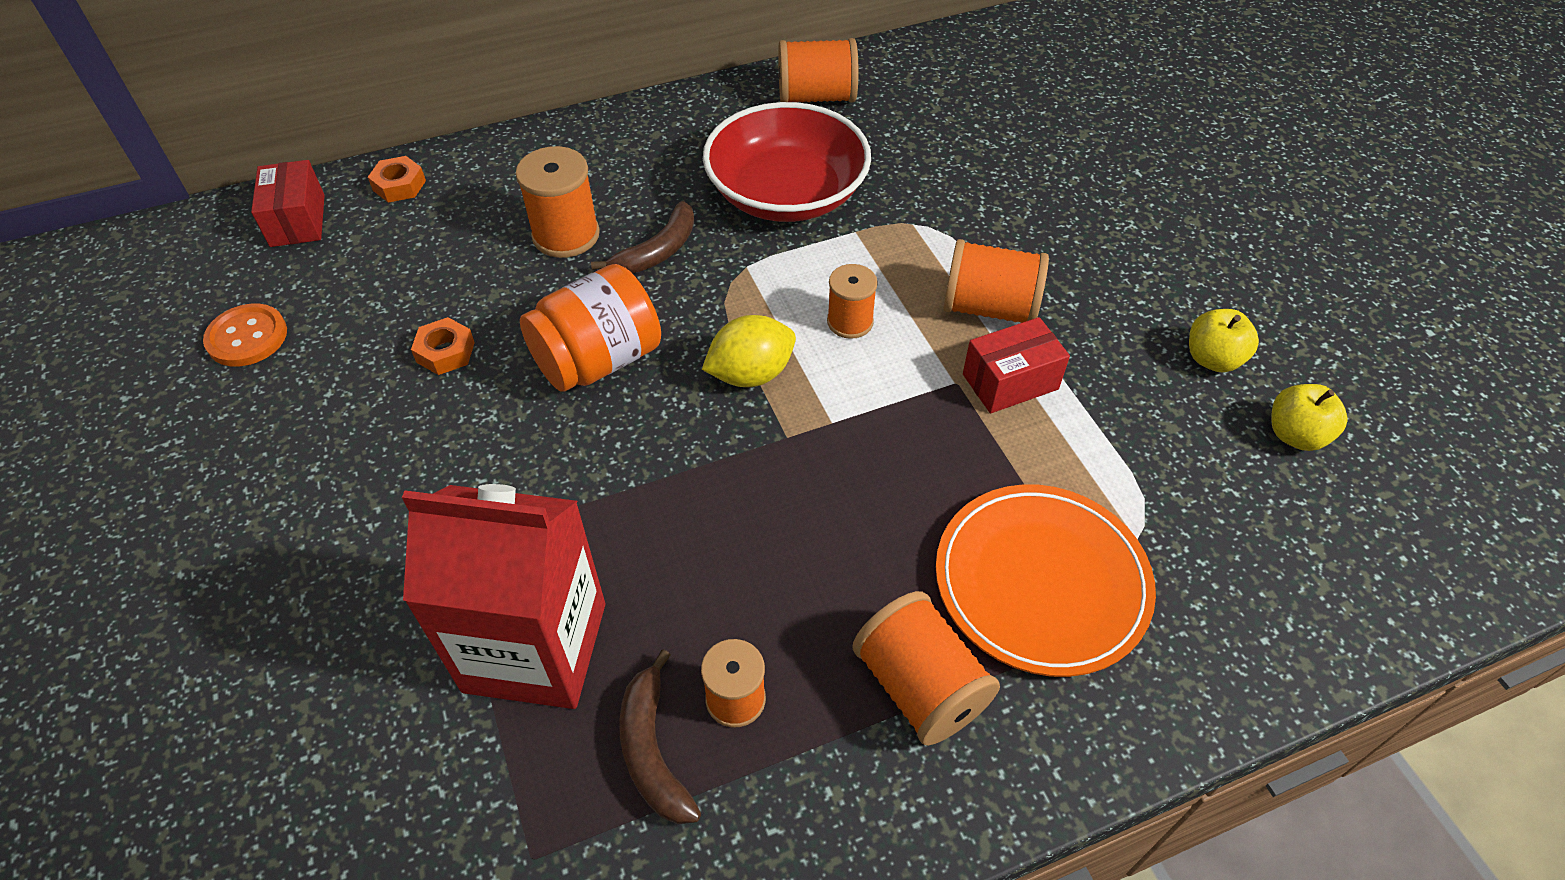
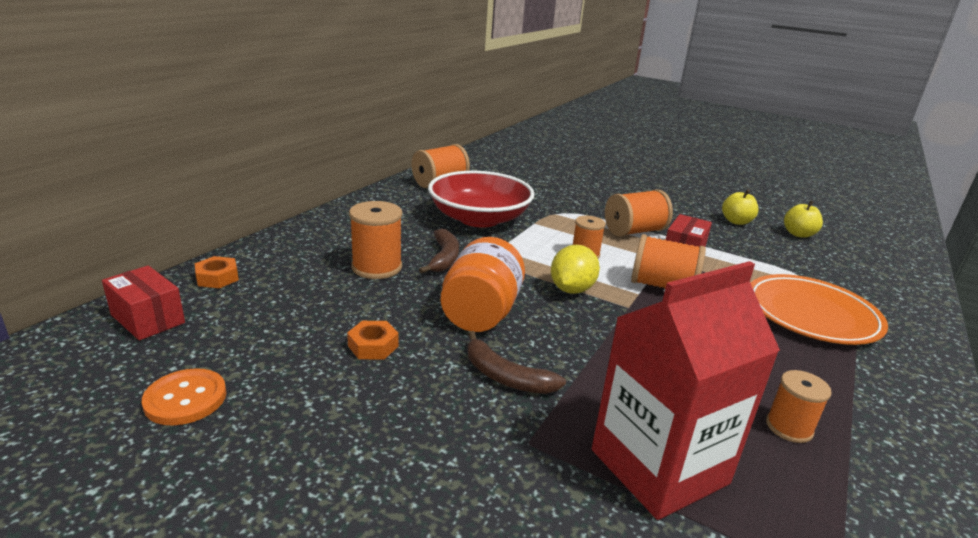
camera: 40 degrees left, 25 degrees down
(653, 751) = (797, 478): brown banana -> brown banana (506, 377)
(920, 686) = (842, 375): orange spool -> orange spool (662, 286)

